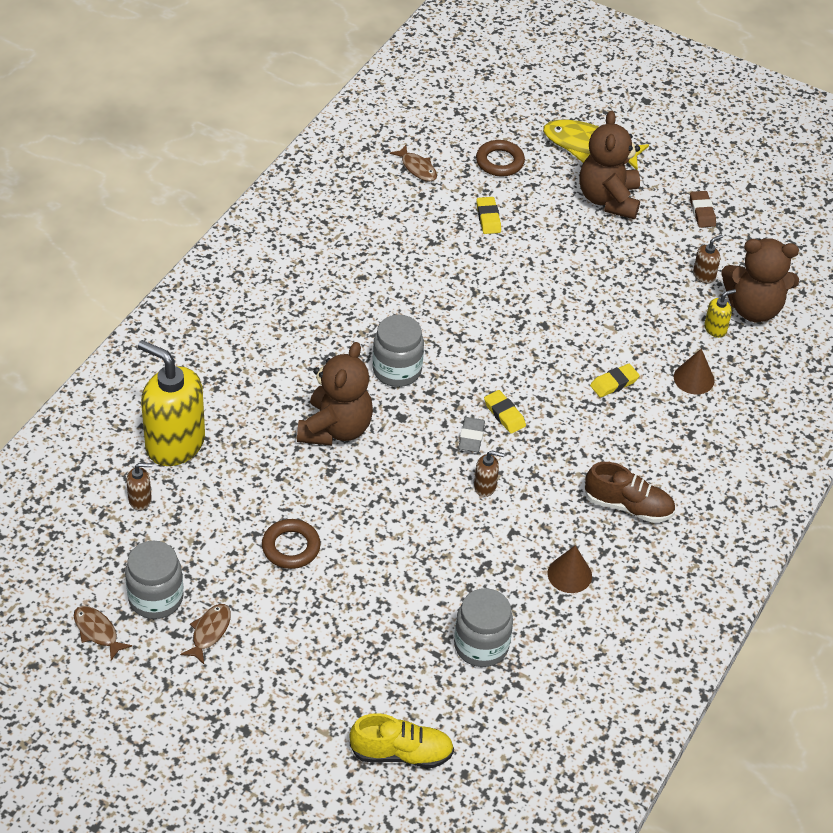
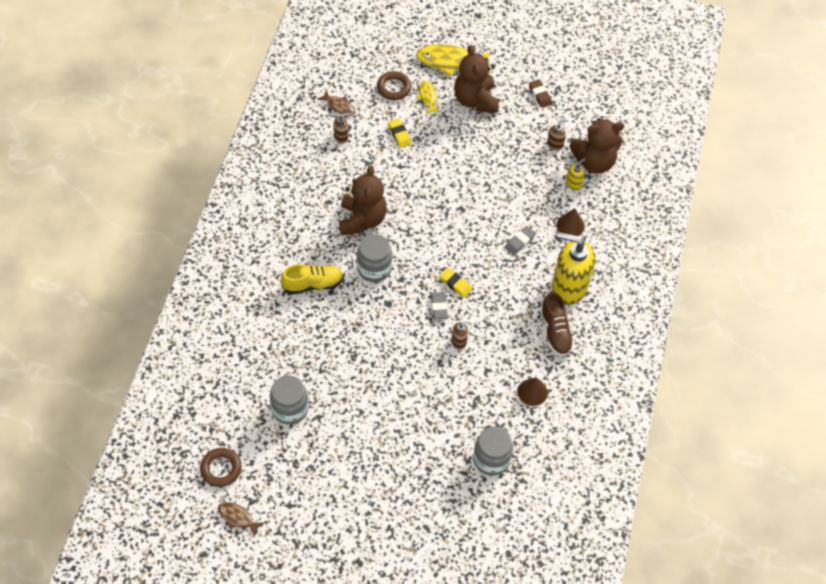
camera: 15 degrees left, 10 degrees up
(140, 500) = (233, 412): brown soap dispenser -> brown soap dispenser (341, 137)
(156, 598) = (268, 483): grey jar -> grey jar (290, 409)
(174, 443) = (242, 363): yellow soap dispenser -> yellow soap dispenser (568, 287)
(209, 632) = (312, 498): brown fish -> none
(291, 547) = (345, 420): brown ring -> brown ring (221, 469)
(335, 429) = (347, 324): brown teddy bear -> brown teddy bear (362, 220)
(401, 753) = (464, 550): yellow shoe -> yellow shoe (313, 284)
(543, 182) = (428, 97): none -> yellow fish
(614, 383) = (520, 242): yellow eraser -> grey eraser
(628, 506) = (555, 332): brown shoe -> brown shoe turned 75 degrees clockwise

